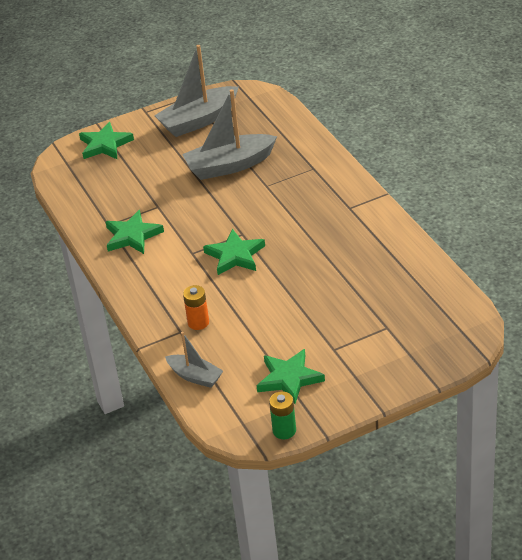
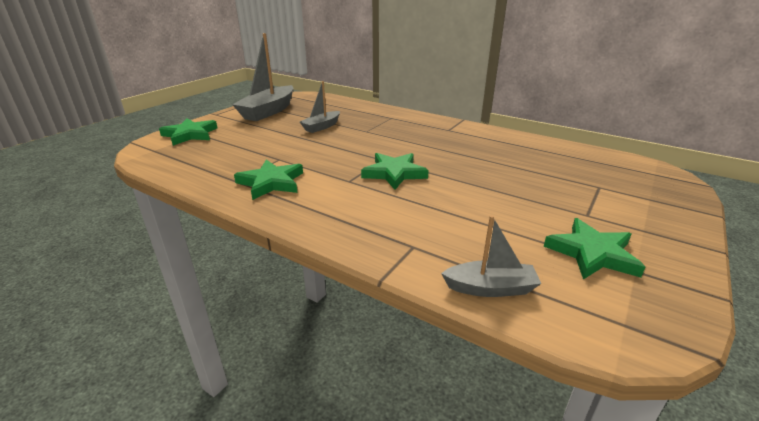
camera: 35 degrees left, 10 degrees down
(198, 322) = (424, 232): orange battery -> none
(229, 166) = (321, 127): grey boat -> grey boat, size x0.56
(284, 430) = (681, 313): green battery -> none

